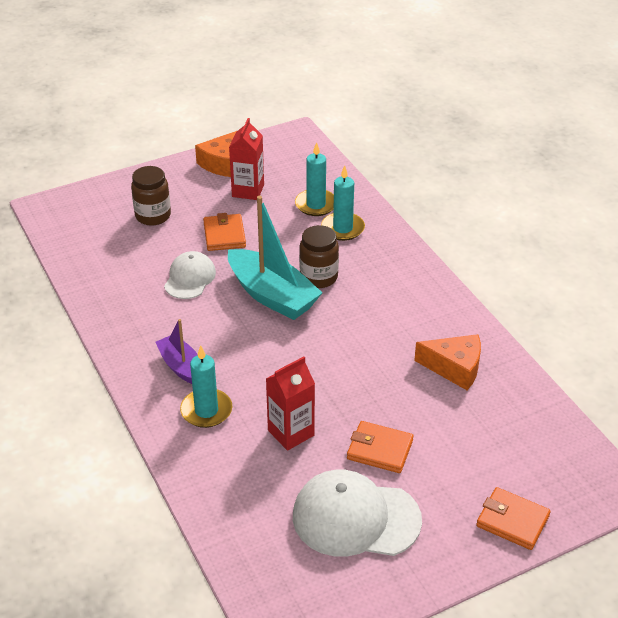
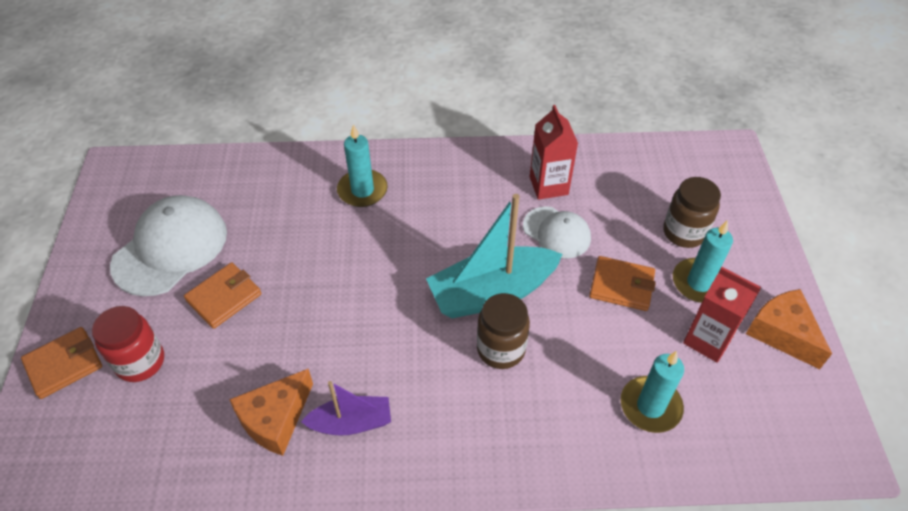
camera: 115 degrees right, 10 degrees up
(181, 366) = (429, 189): purple boat -> purple boat (351, 423)
(291, 433) = (294, 239): red carton -> red carton (548, 185)
(343, 228) = (585, 416): turquoise candle -> turquoise candle (699, 283)
(472, 471) = (140, 362): none -> red jar

